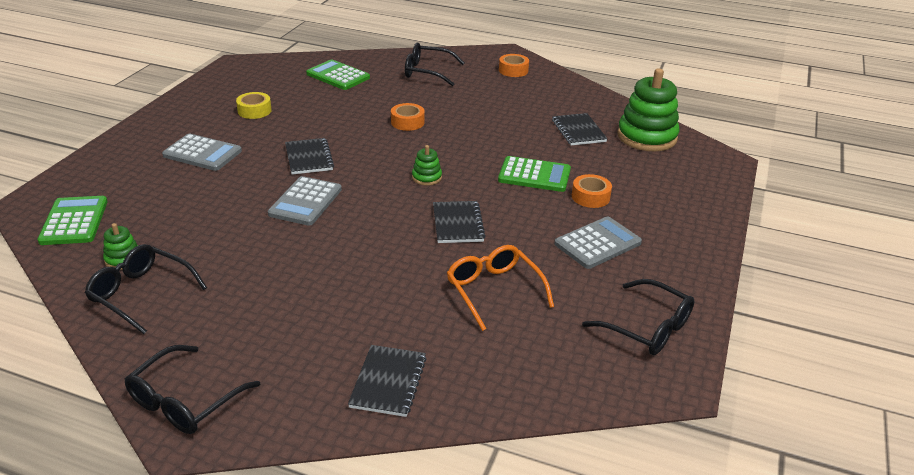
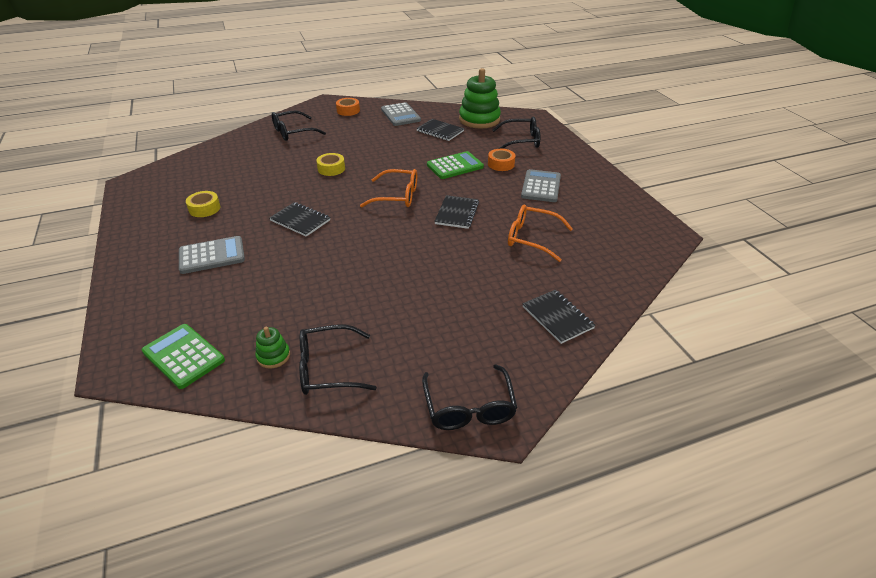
camera: 40 degrees left, 5 degrees up
(305, 202) = (344, 248): grey calculator -> grey calculator (400, 115)
(338, 76) = (232, 159): green calculator -> none
(407, 122) = (331, 169): orange tape -> yellow tape
(426, 177) = (397, 196): green stacking toy -> orange glasses
(457, 224) = (457, 213): black notebook -> black notebook turned 60 degrees clockwise
(647, 328) = (623, 215): black glasses -> black glasses (521, 141)

